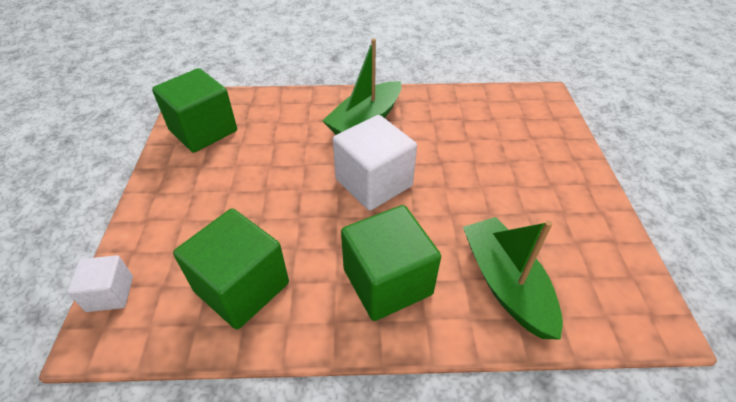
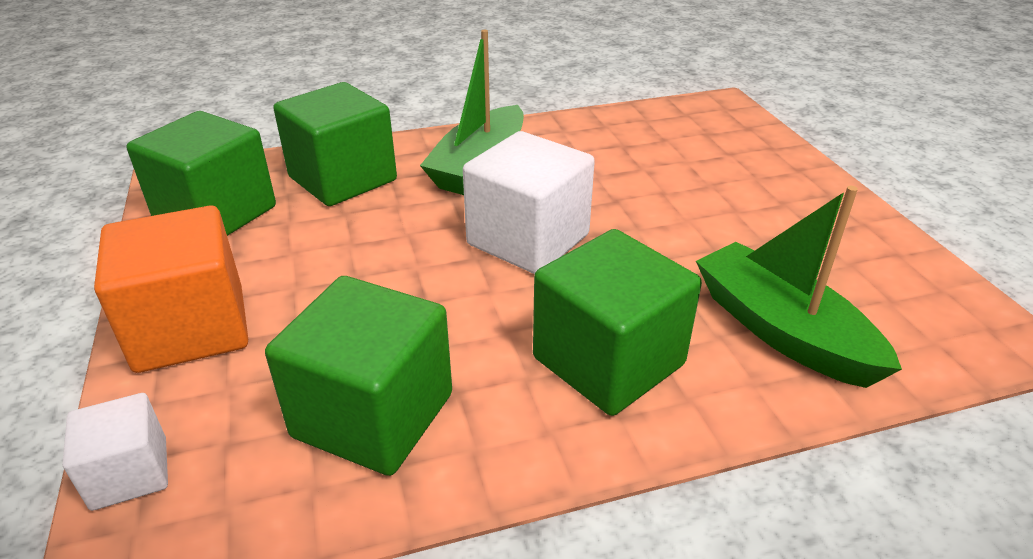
camera: 15 degrees left, 10 degrees down
(166, 207) = (191, 328): none -> orange cube
(281, 117) = (343, 179): none -> green cube

